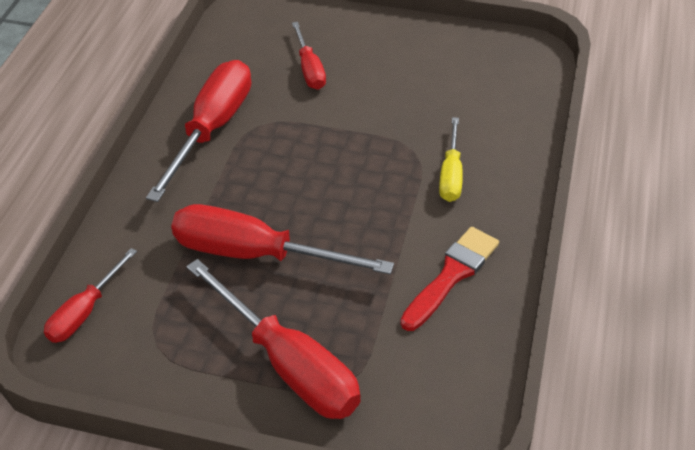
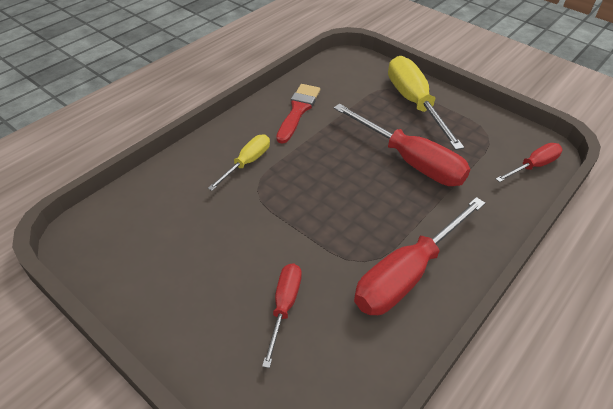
camera: 155 degrees left, 0 degrees up
(288, 364) = (414, 103): red screwdriver -> yellow screwdriver
(451, 275) = (298, 111): red brush -> red brush turned 135 degrees clockwise

